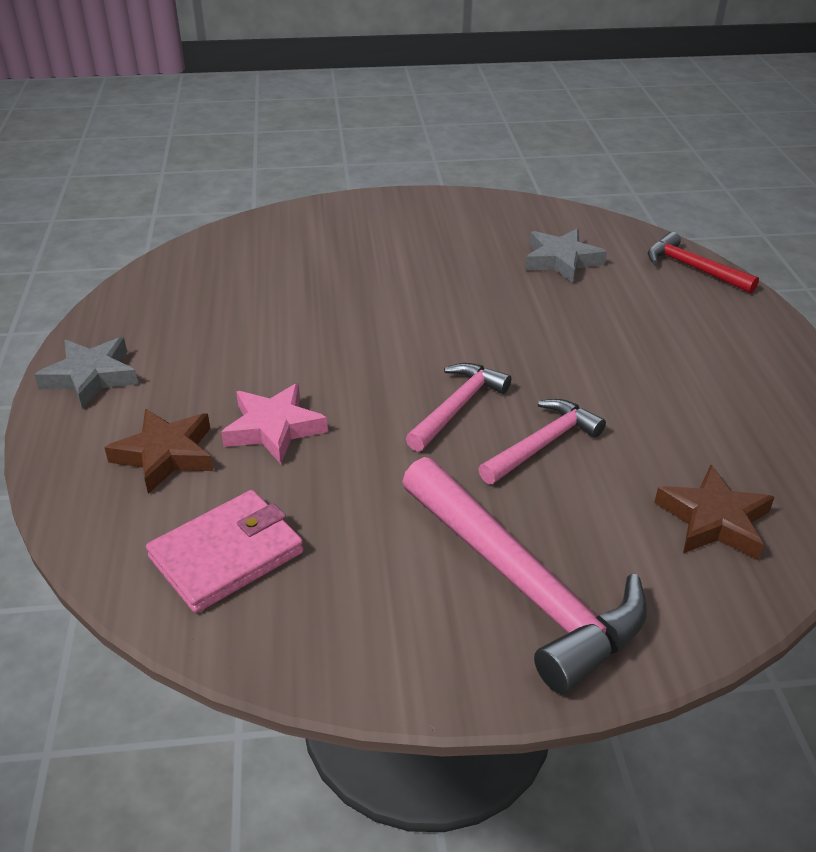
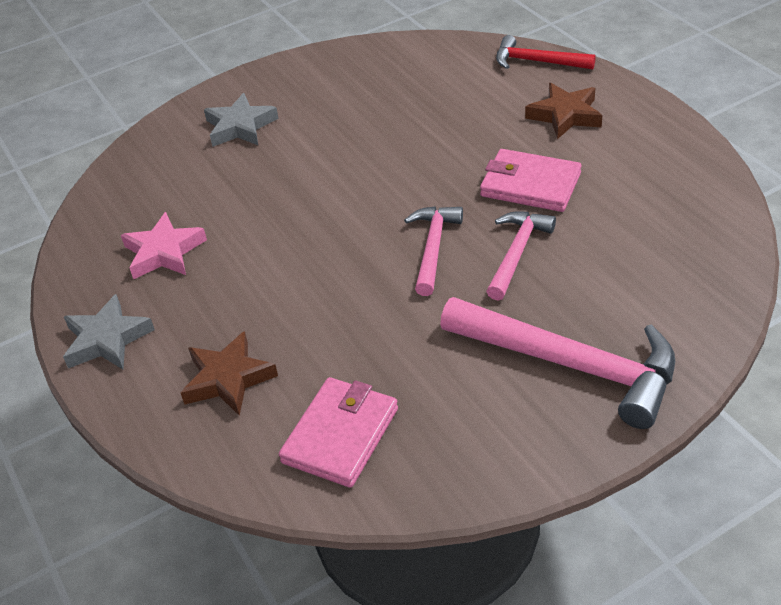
camera: 20 degrees left, 5 degrees up
(274, 428) = (300, 322): pink star -> pink star (164, 252)
(561, 260) = (430, 90): grey star -> grey star (240, 126)
(604, 382) = (530, 185): none -> pink wallet
(713, 520) = (671, 264): brown star -> brown star (565, 115)

